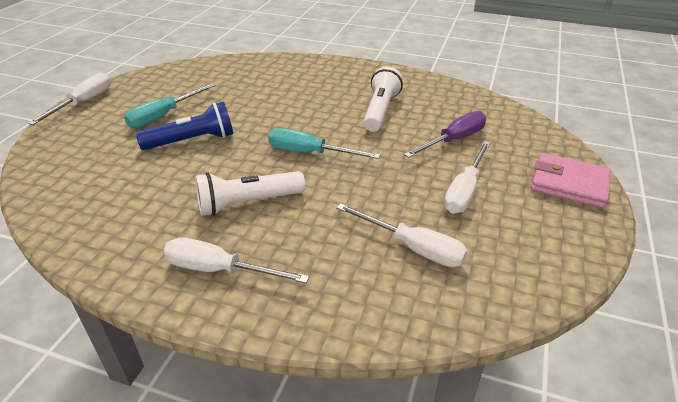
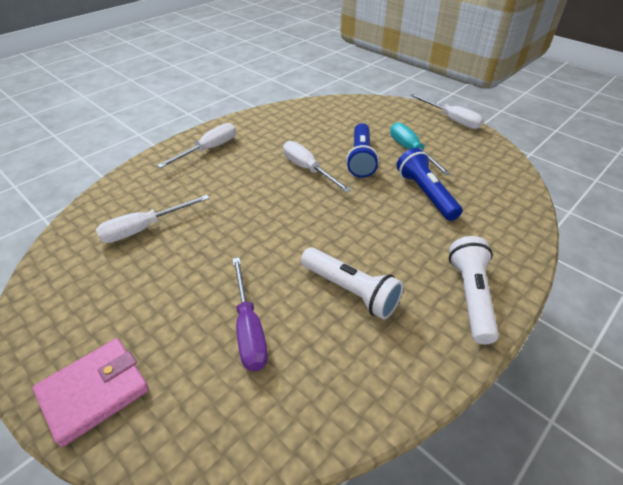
camera: 115 degrees right, 5 degrees up
(239, 99) = (425, 194): none -> blue flashlight
(248, 203) = (260, 169): white flashlight -> white flashlight (471, 296)
(310, 153) = (301, 213): turquoise screwdriver -> none
(464, 190) = (168, 291): white screwdriver -> white screwdriver (308, 169)

